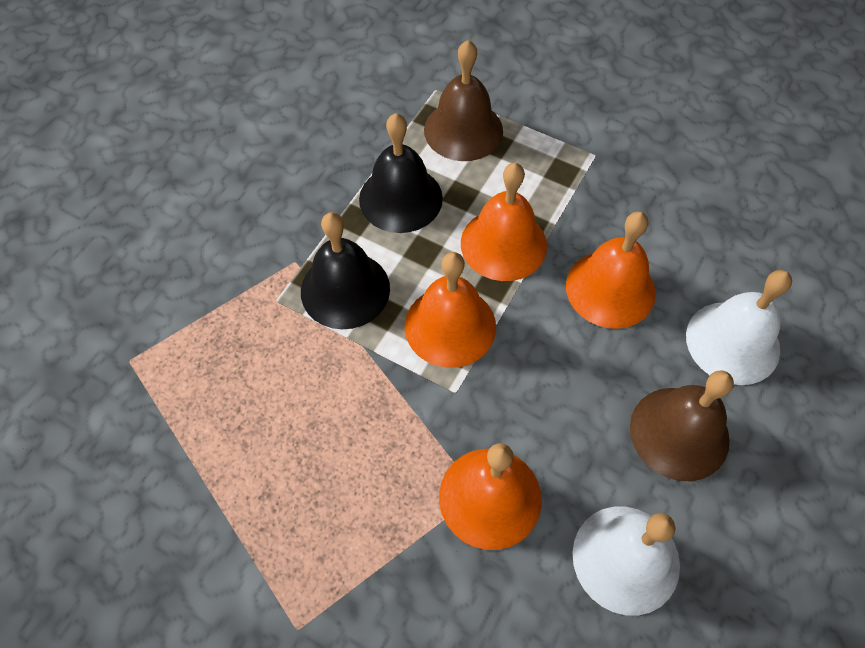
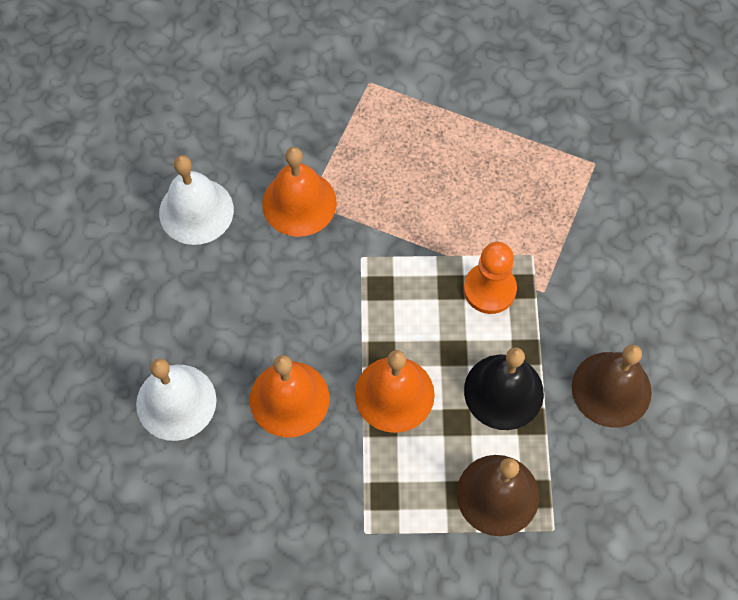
camera: 150 degrees right, 5 degrees up
(345, 289) = (489, 289): black bell -> orange pawn
(450, 326) = (394, 302): orange bell -> none
(679, 433) = (191, 309): brown bell -> brown bell (611, 389)

